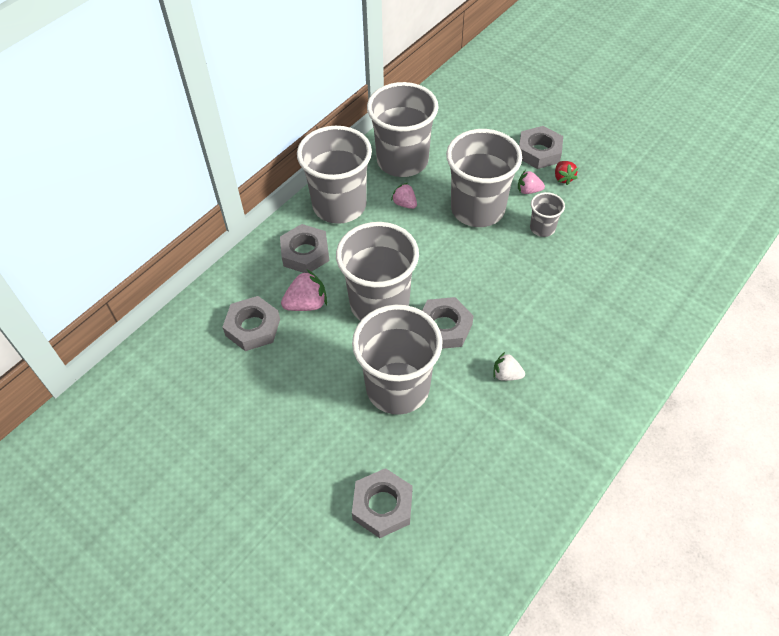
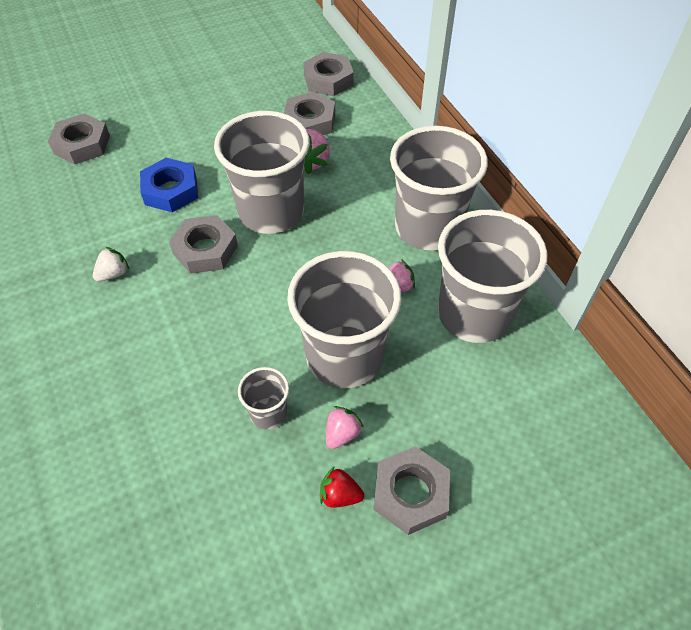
camera: 115 degrees right, 0 degrees up
(305, 253) = (375, 179): grey nut -> grey nut (328, 80)
(397, 388) = (171, 190): grey cup -> blue nut

